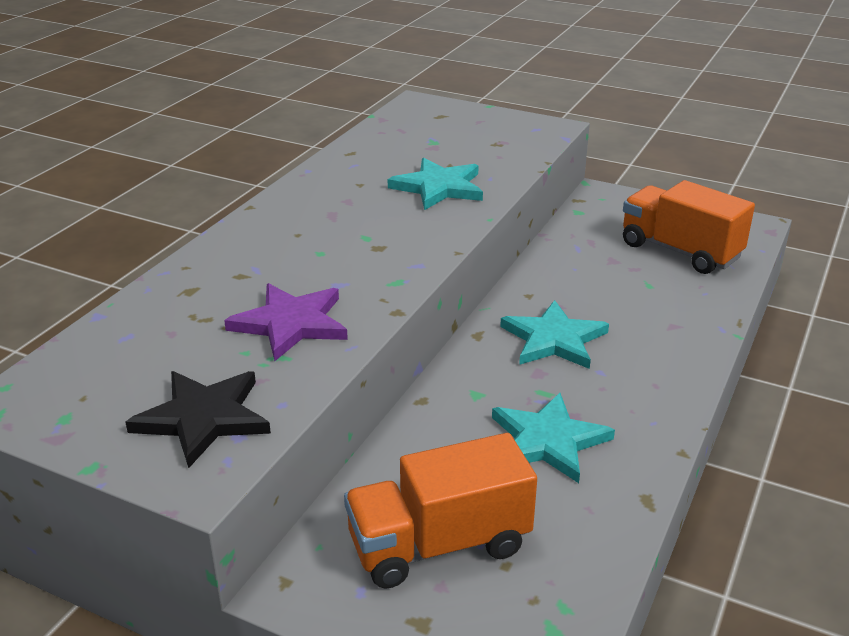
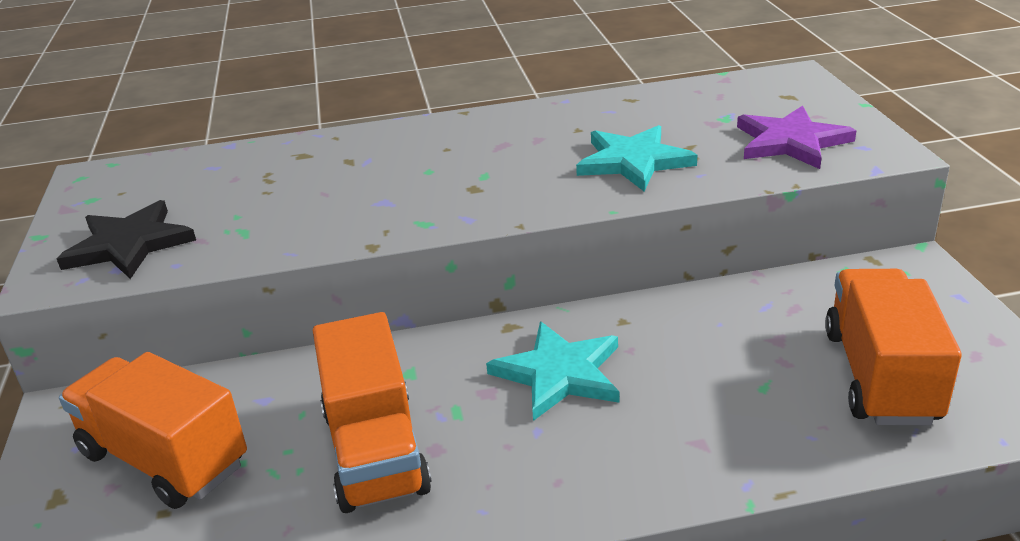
camera: 55 degrees right, 0 degrees up
(291, 324) = (297, 213): purple star -> purple star (790, 142)
(548, 440) = (375, 451): turquoise star -> orange truck

